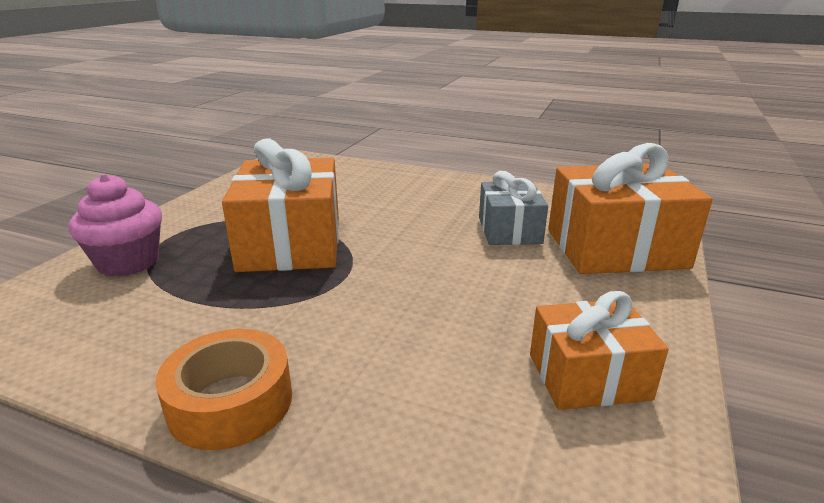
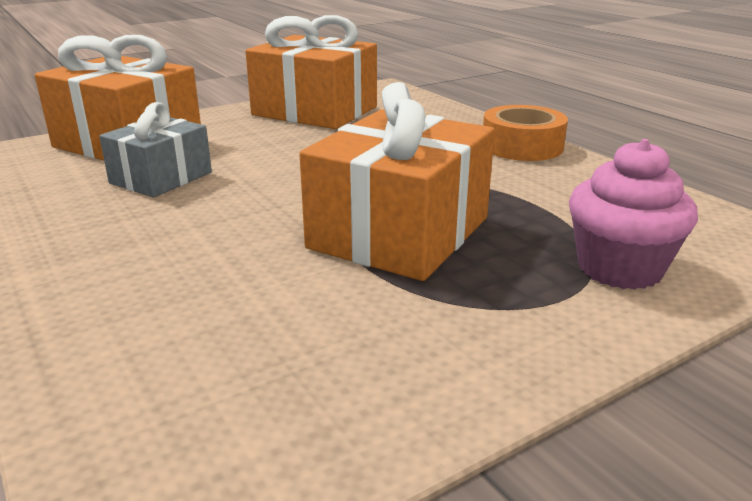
camera: 145 degrees left, 0 degrees up
(588, 376) = (315, 111): orange gift -> orange gift, size x1.66

